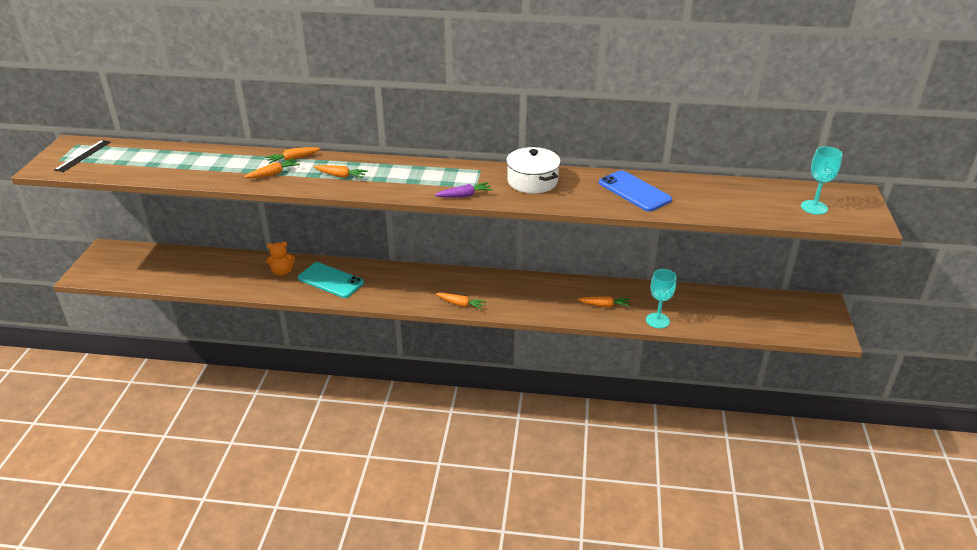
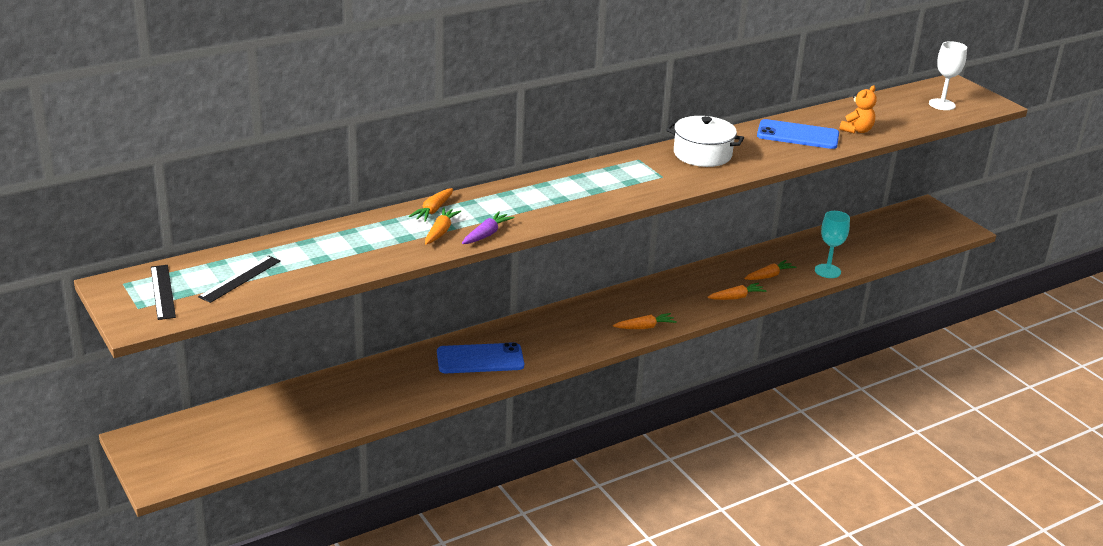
camera: 40 degrees left, 5 degrees down
(127, 162) = (240, 279): none -> black ruler
(282, 272) = (411, 373): orange teddy bear -> orange teddy bear (857, 130)
(330, 280) = (480, 359): turquoise phone -> blue phone
(341, 176) = (516, 210): orange carrot -> orange carrot (736, 297)
(464, 195) = (666, 187): purple carrot -> purple carrot (486, 234)
(814, 207) = (942, 104): turquoise goblet -> white goblet

